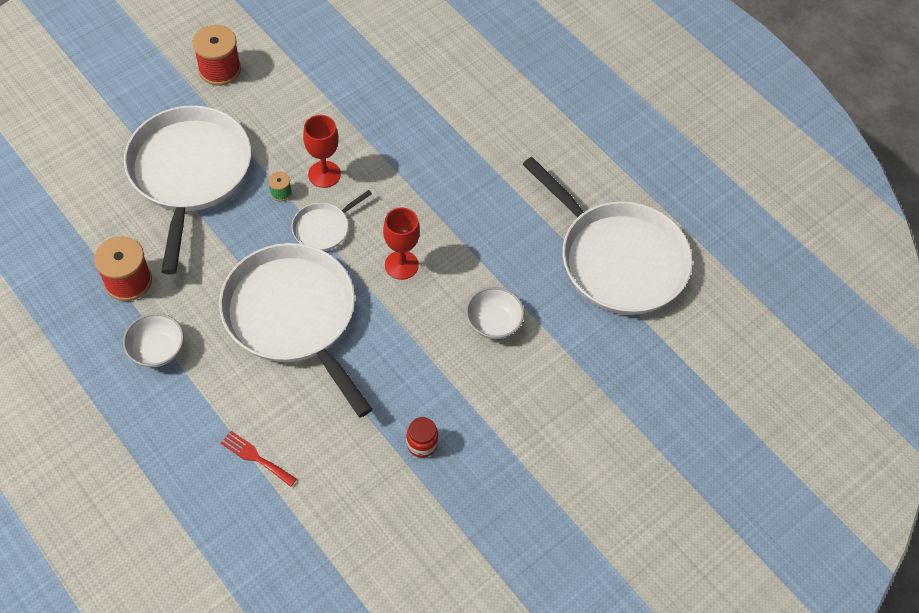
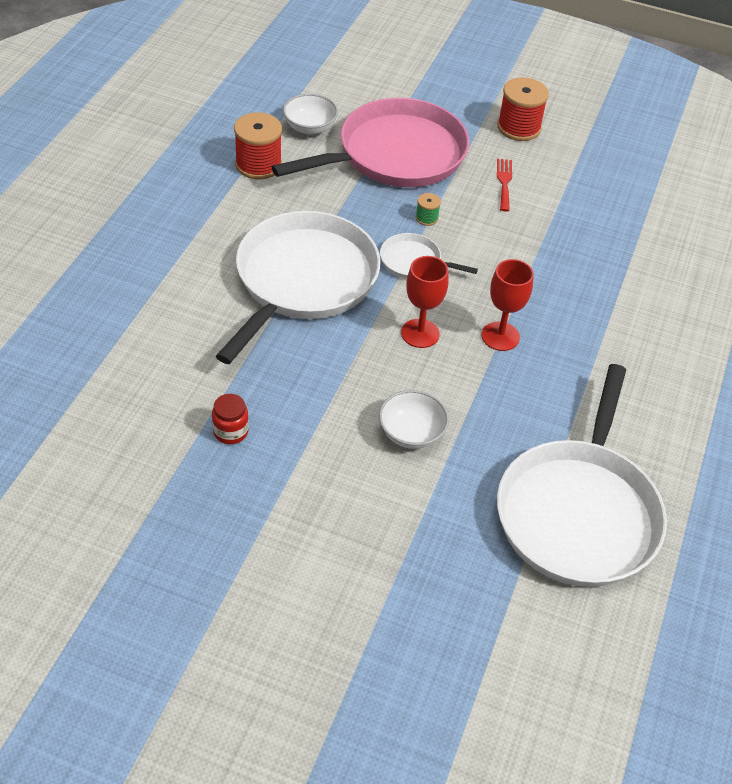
camera: 60 degrees right, 10 degrees down
(157, 350) = (205, 209): white bowl -> white bowl (310, 127)
(189, 173) = (395, 154): white pan -> pink pan
(256, 457) = (140, 316): red fork -> red fork (504, 182)
(324, 174) = (472, 238): red goblet -> red goblet (500, 336)

